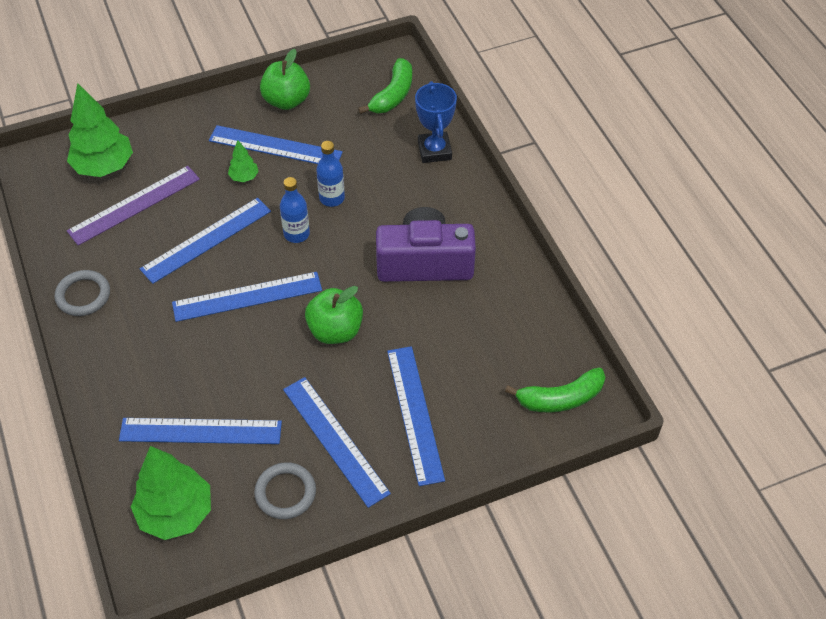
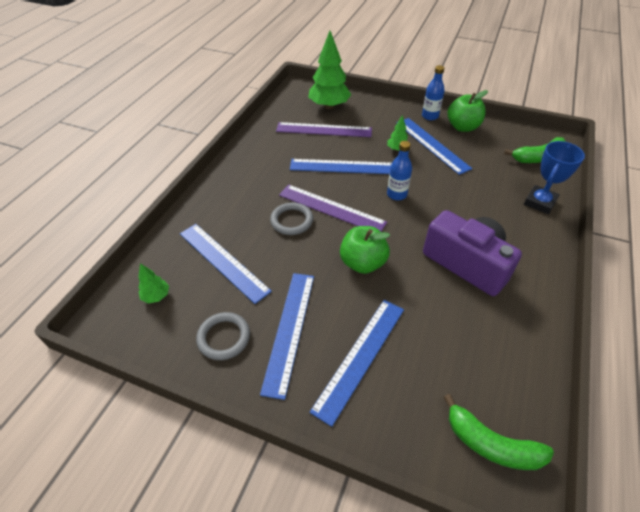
camera: 45 degrees right, 5 degrees down
(83, 295) = (251, 154): grey ring -> grey ring (292, 221)
(176, 513) = (156, 296): green tree -> green tree, size x0.47
(247, 296) = (331, 208): blue ruler -> purple ruler
(332, 198) = (439, 189): blue bottle -> blue bottle (430, 116)

